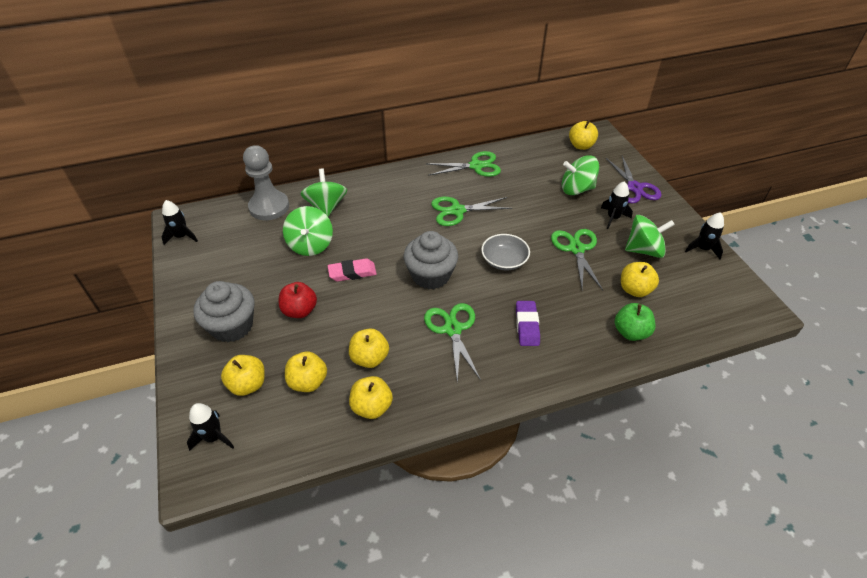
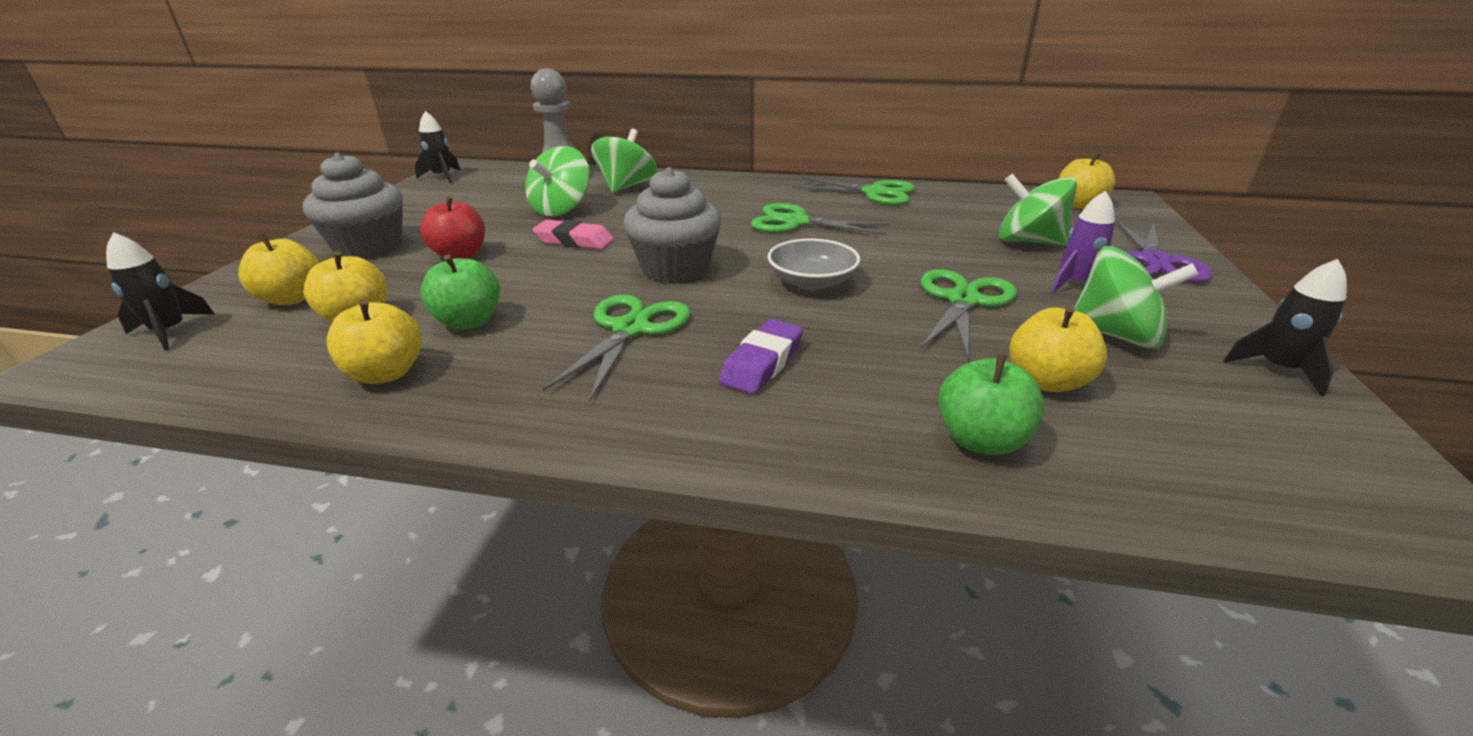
camera: 30 degrees right, 15 degrees down
(369, 358) = (469, 322): yellow apple -> green apple
(613, 218) = (1076, 283): black rocket -> purple rocket

